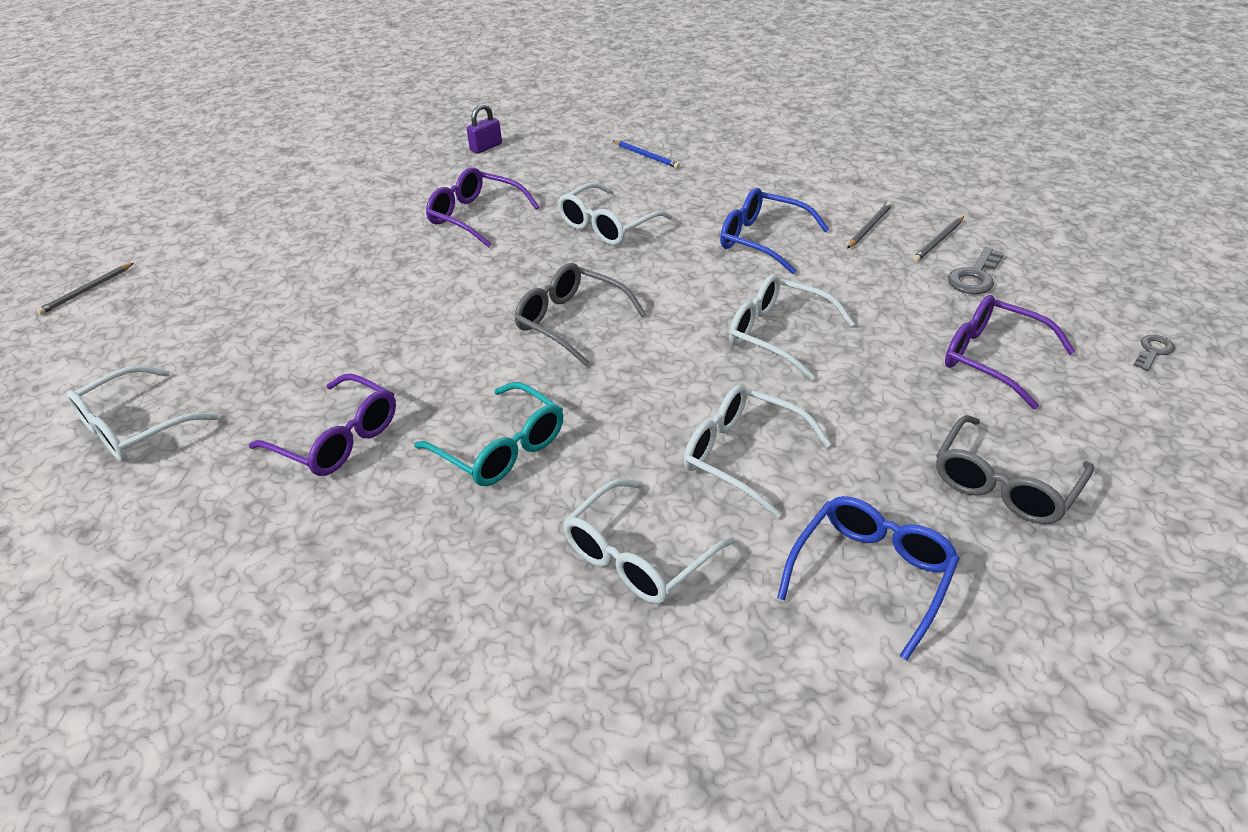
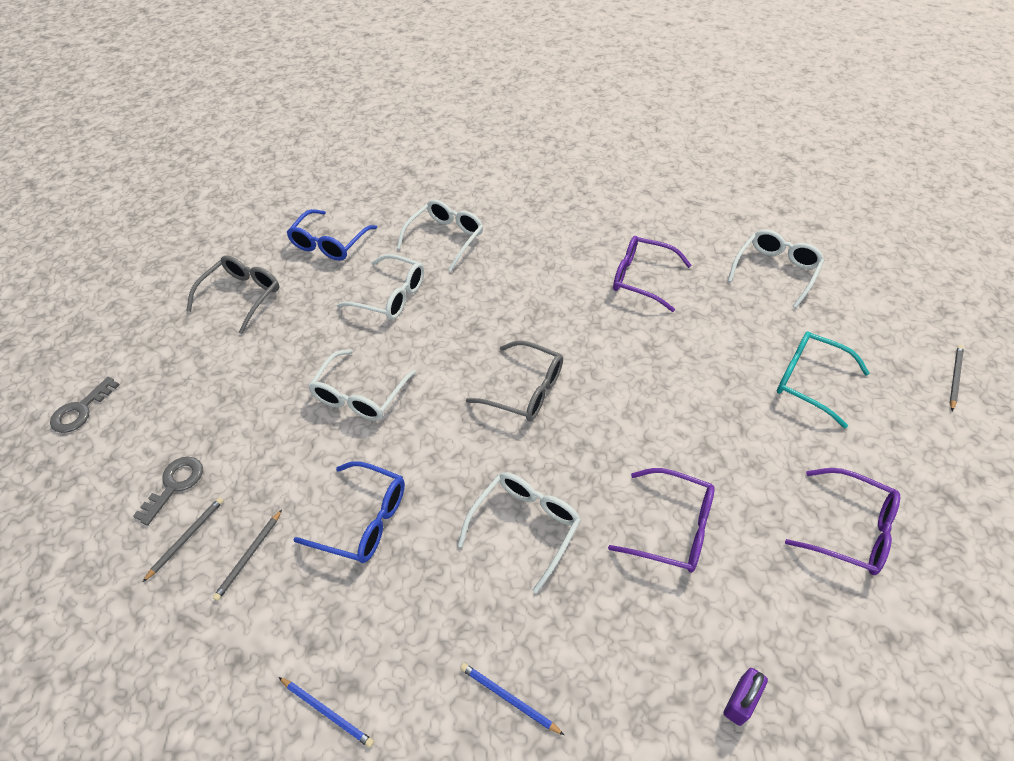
camera: 170 degrees right, 10 degrees up
(501, 448) = (538, 284): turquoise glasses -> turquoise glasses (809, 381)
(778, 334) = (360, 395): white glasses -> white glasses turned 90 degrees clockwise
(779, 158) = (327, 712): none -> blue pencil
(992, 358) = (204, 389): purple glasses -> purple glasses (850, 529)
(1153, 351) = (81, 410): grey key -> grey key, size x1.55

